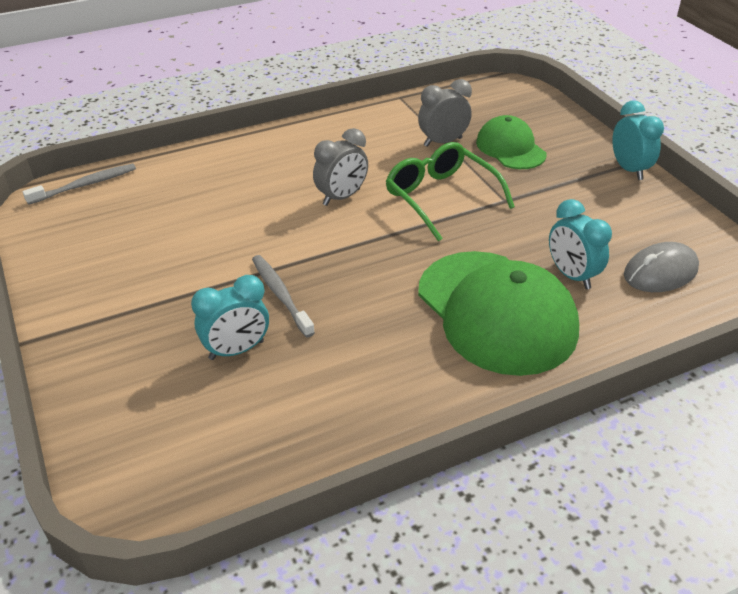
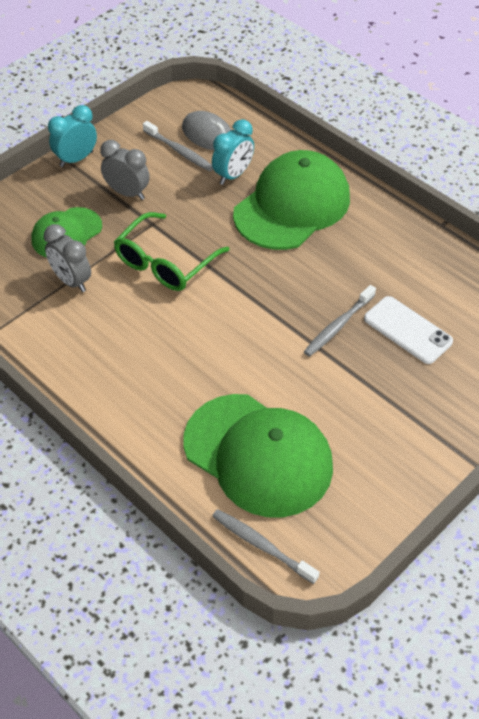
camera: 110 degrees left, 10 degrees up
(169, 203) = (258, 455): none -> green cap
(236, 350) = (407, 330): turquoise clock -> white phone
(341, 197) = (193, 328): grey clock -> grey clock (127, 193)
(629, 242) = (179, 151): none -> grey toothbrush

